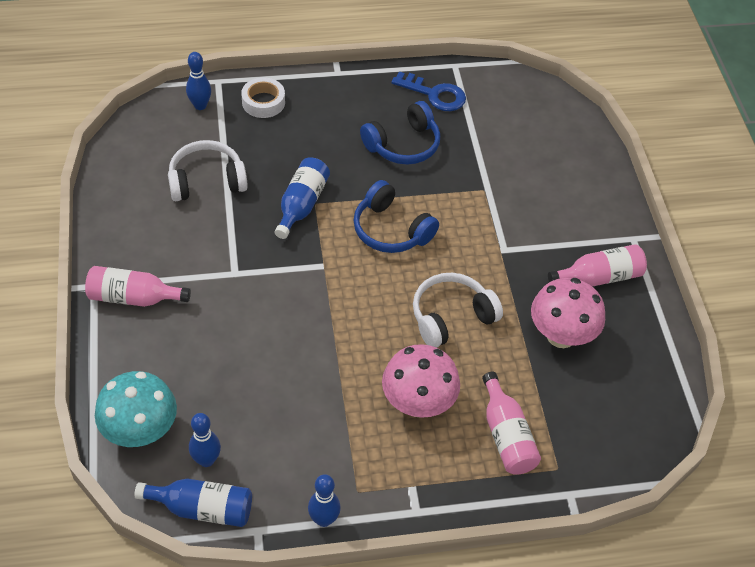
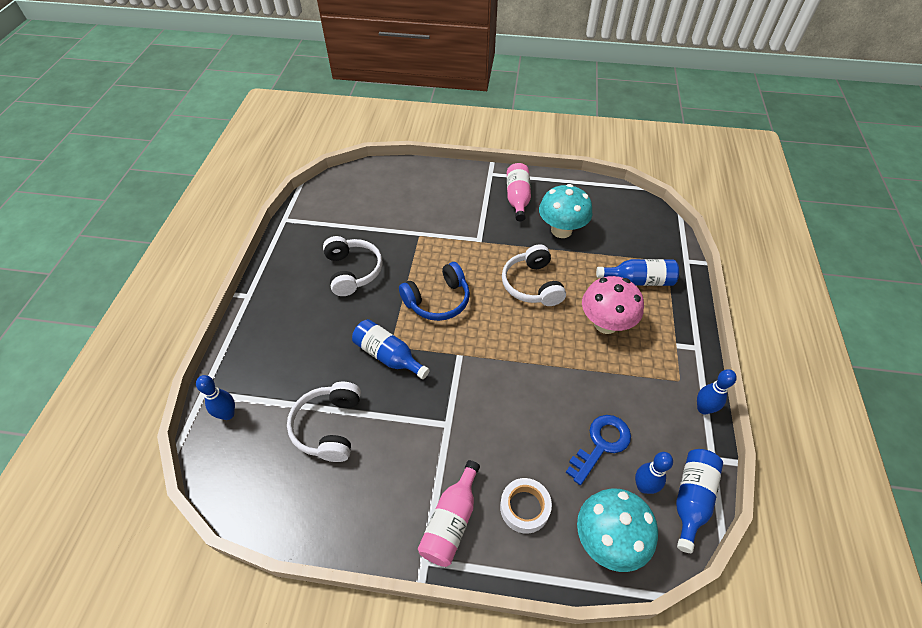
camera: 70 degrees left, 0 degrees up
(263, 102) = (252, 359): white tape -> white tape (524, 507)
(403, 145) = (353, 271): blue headphones -> white headphones
(434, 94) = (309, 239): blue key -> blue key (601, 444)
(506, 435) = (638, 280): pink bottle -> blue bottle
(561, 335) = (561, 230): pink mushroom -> turquoise mushroom

